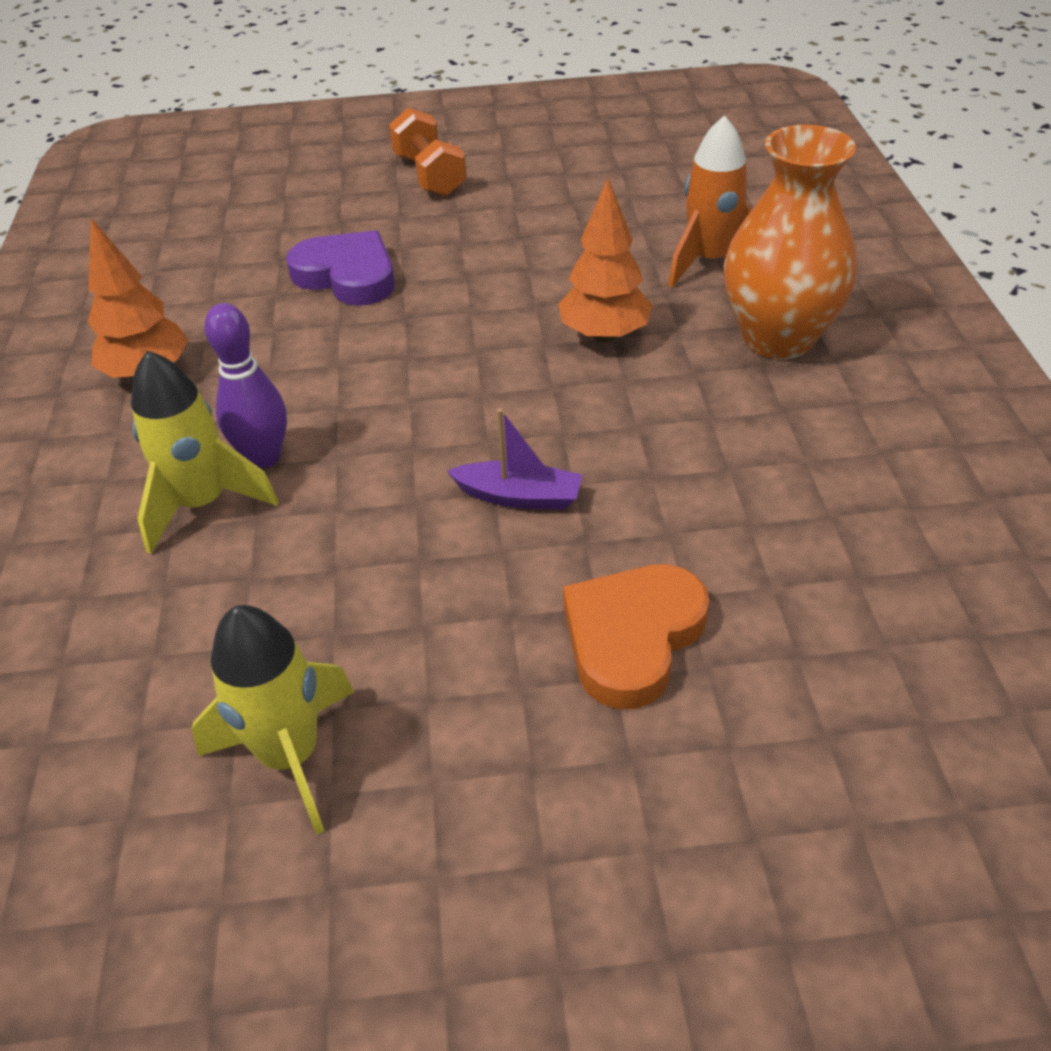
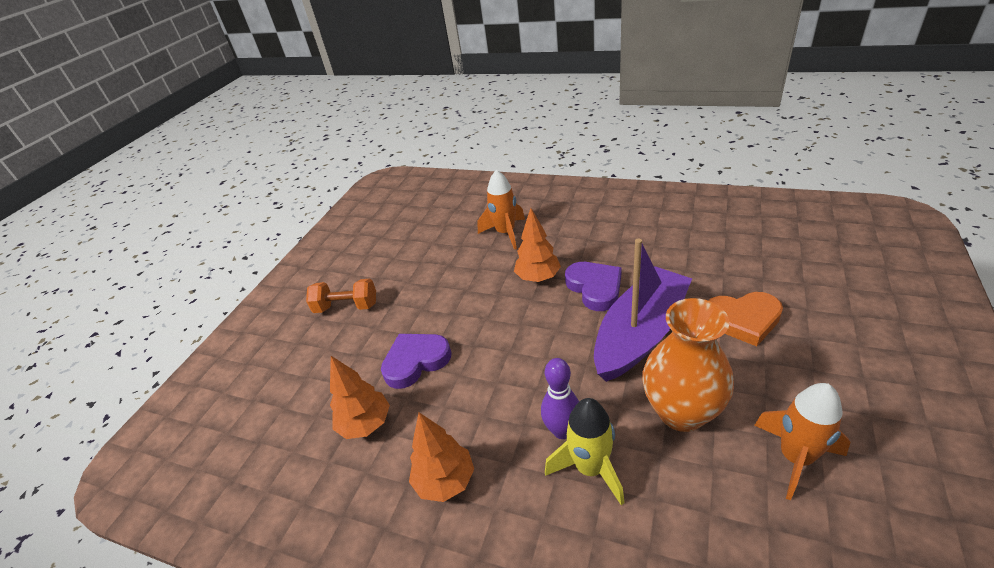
camera: 60 degrees left, 5 degrees down
(220, 276) = (366, 424): none -> orange tree
(290, 756) = (795, 457): yellow rocket -> orange rocket
(519, 496) = (640, 333): purple boat -> purple boat, size x2.38
(616, 410) = (595, 288): none -> purple heart
(632, 638) = (743, 320): orange heart -> orange heart turned 60 degrees counterclockwise
(778, 338) = (573, 230): orange vase -> orange vase (681, 412)

